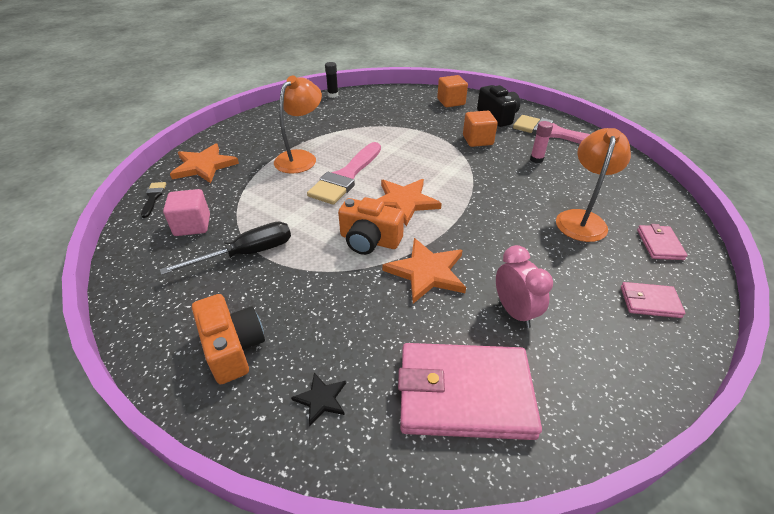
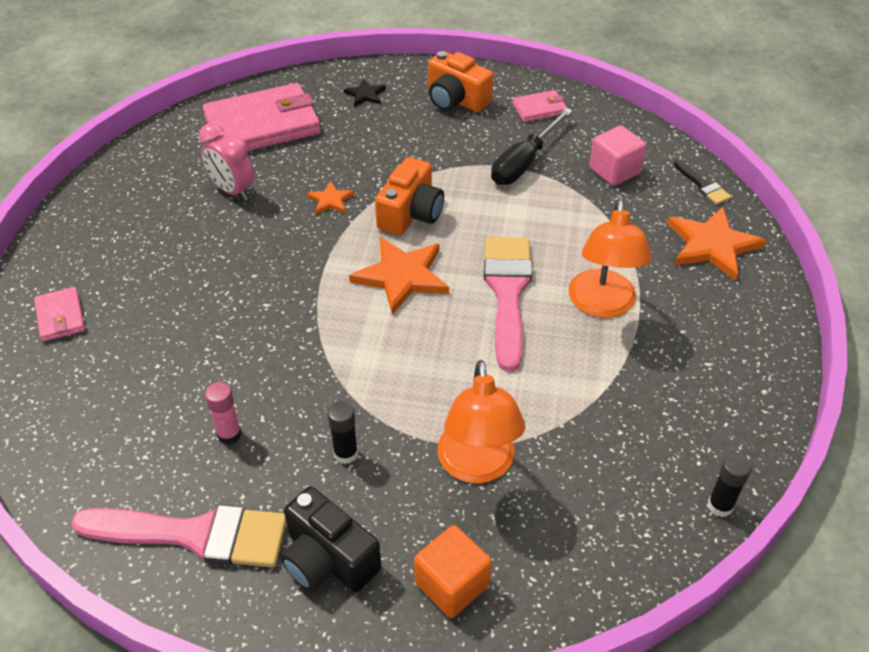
camera: 155 degrees right, 5 degrees up
(369, 240) = (411, 214): orange camera -> orange camera turned 120 degrees clockwise
(427, 272) = (330, 200): orange star -> orange star, size x0.51
(477, 140) = (346, 453): orange cube -> black glue stick
(581, 219) = (158, 326): orange lamp -> orange lamp (477, 466)
(650, 302) = (94, 239): pink wallet -> pink wallet (539, 109)

